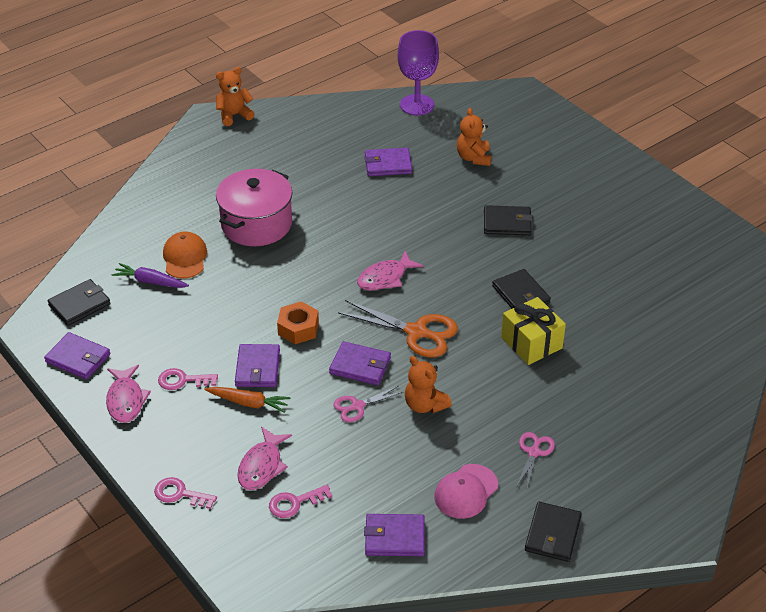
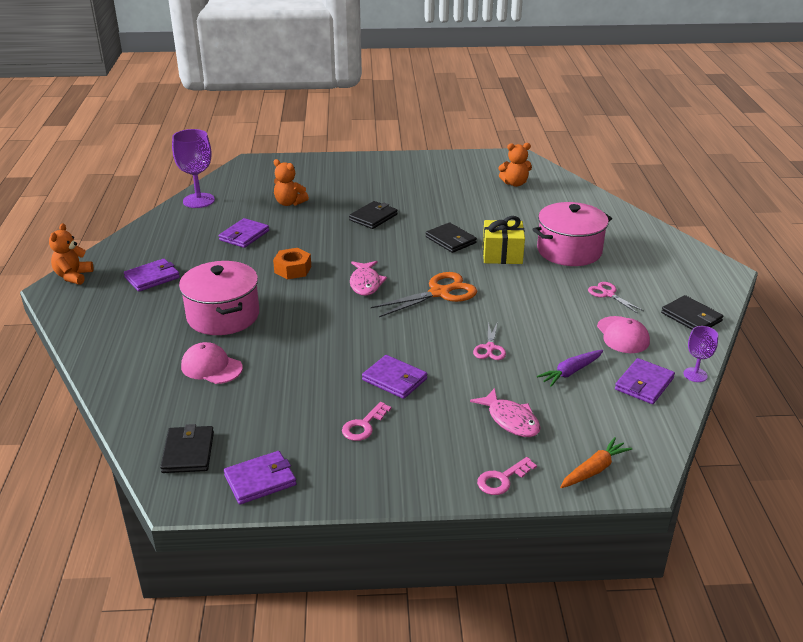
camera: 55 degrees left, 10 degrees down
(126, 400) = (351, 469): pink fish -> none
(150, 281) = (215, 397): purple carrot -> purple carrot (571, 372)
(185, 258) = (211, 367): orange cap -> pink cap
(248, 403) = (430, 399): orange carrot -> orange carrot (594, 470)
(294, 503) = (568, 419): pink key -> none
(298, 328) = (372, 342): orange nut -> orange nut (293, 269)
(360, 366) = (447, 330): purple wallet -> purple wallet (152, 277)
(425, 405) = (519, 318): orange teddy bear -> orange teddy bear (515, 183)
(444, 571) = (695, 375): none -> purple goblet
(520, 295) = (450, 240): black wallet -> black wallet turned 45 degrees clockwise
(592, 389) = (569, 251): none -> pink pot

